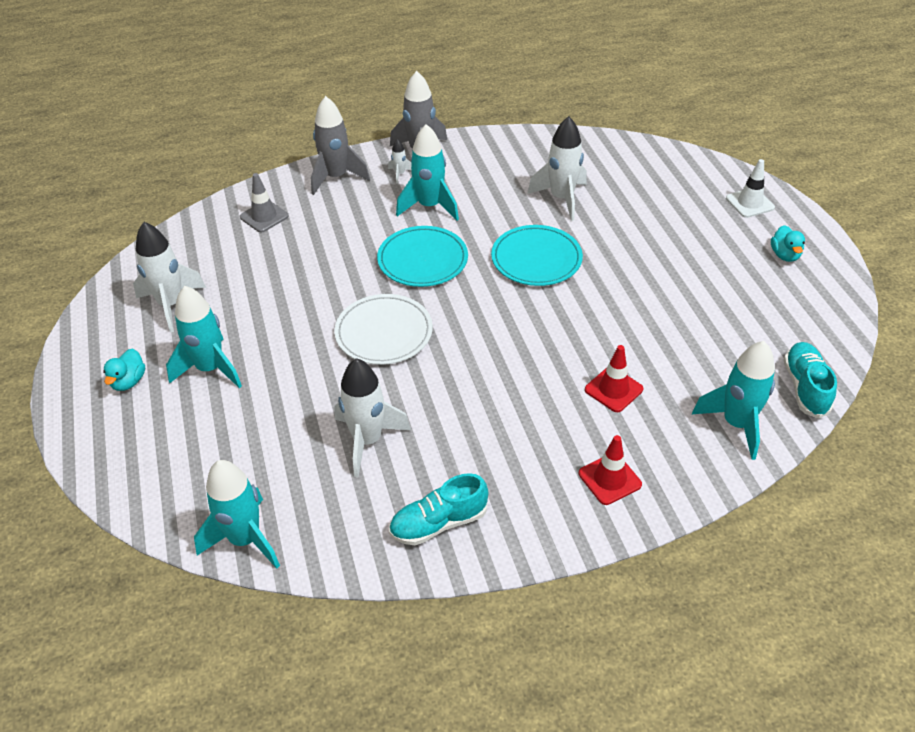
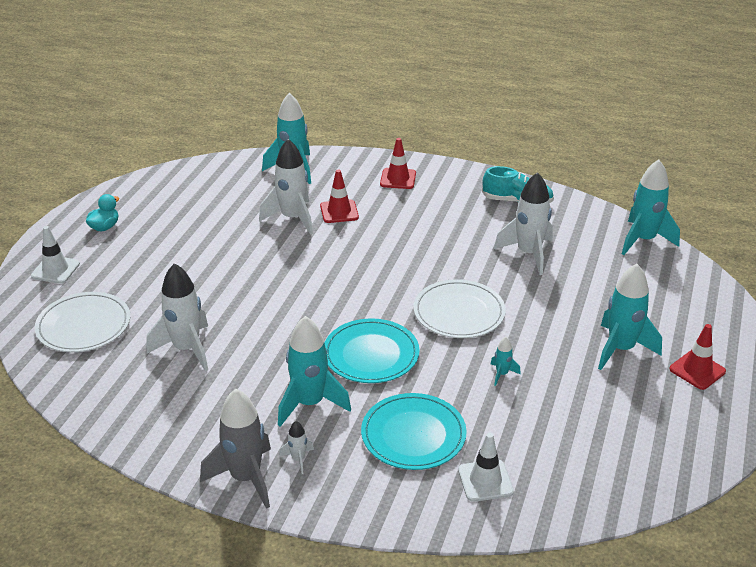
camera: 145 degrees left, 10 degrees down
(129, 381) = (697, 370): turquoise duck -> red traffic cone
(171, 305) = (634, 423): white rocket -> white rocket (292, 218)
(264, 216) = (485, 481): grey traffic cone -> white traffic cone
(304, 294) = (502, 374): none -> turquoise rocket
(336, 177) = (368, 493): grey rocket -> none
(536, 259) = (278, 310): turquoise plate -> turquoise plate (413, 435)
(656, 178) = (83, 326): none -> white plate
(805, 387) = (228, 166): turquoise shoe -> none

